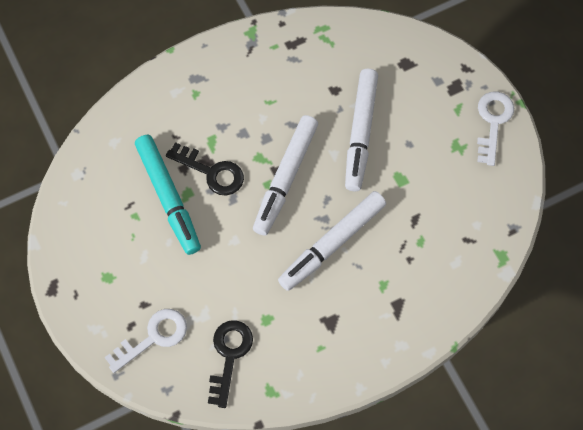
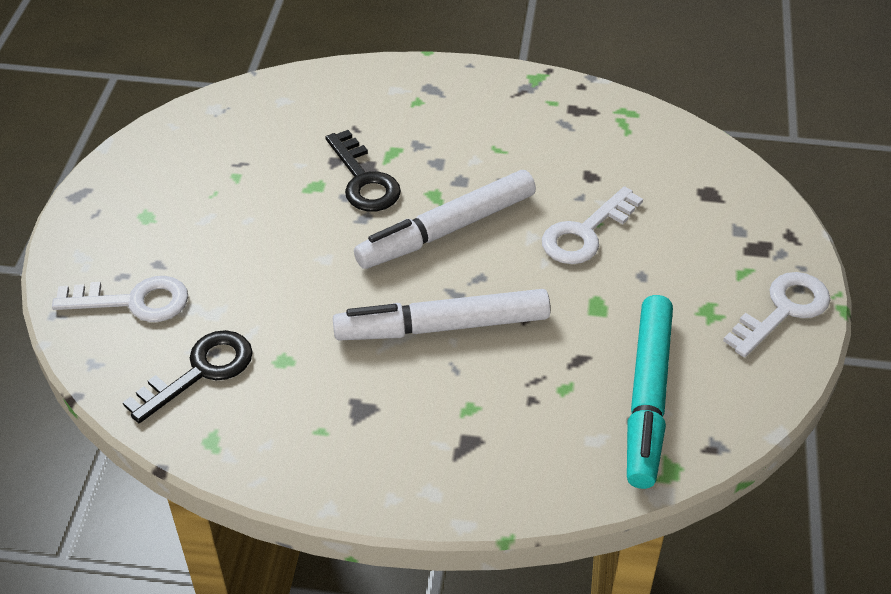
camera: 35 degrees right, 20 degrees down
(168, 197) = (291, 178): turquoise marker -> turquoise marker (648, 398)
(361, 133) = (585, 233): white marker -> white key

